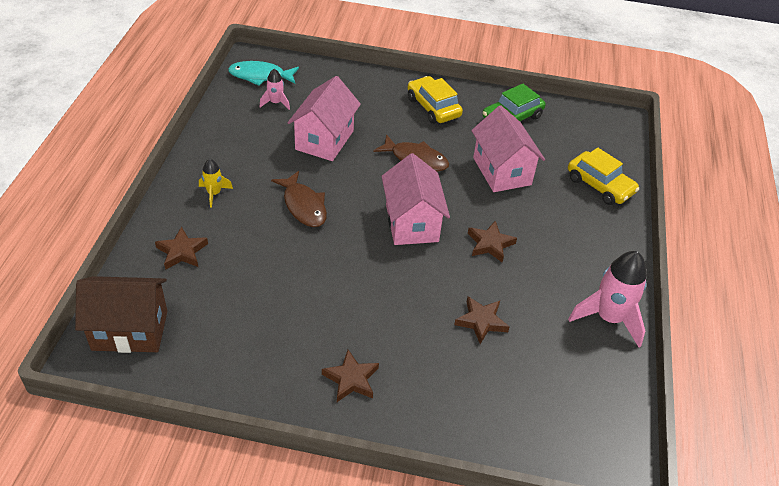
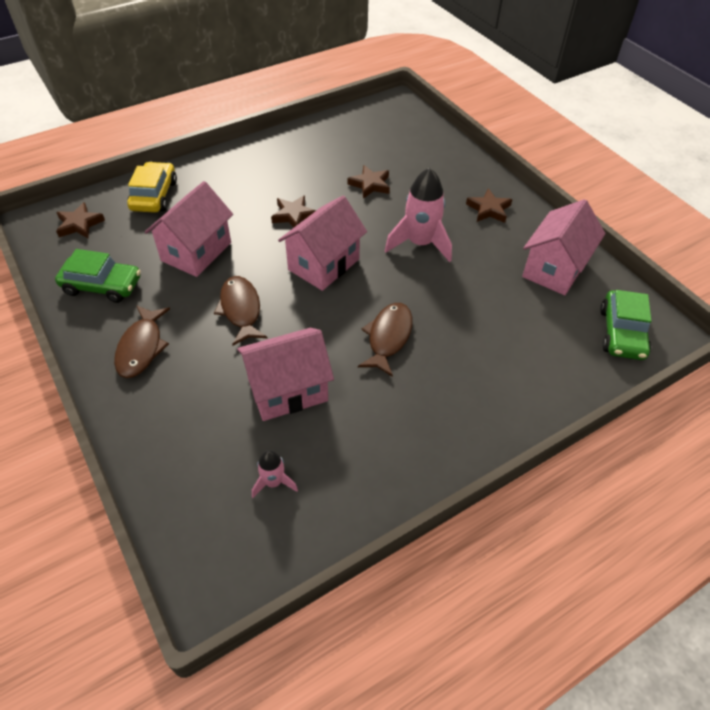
camera: 130 degrees left, 5 degrees up
(130, 330) = (622, 333): brown house -> green car
(182, 252) = (533, 369): brown star -> brown star (79, 224)
(214, 193) = (455, 408): yellow rocket -> none
(232, 354) = (554, 269): none -> pink house
(260, 76) = (238, 547): turquoise fish -> none
(433, 107) = (141, 347): yellow car -> brown fish
(608, 318) = (296, 141): pink rocket -> pink rocket (420, 243)

